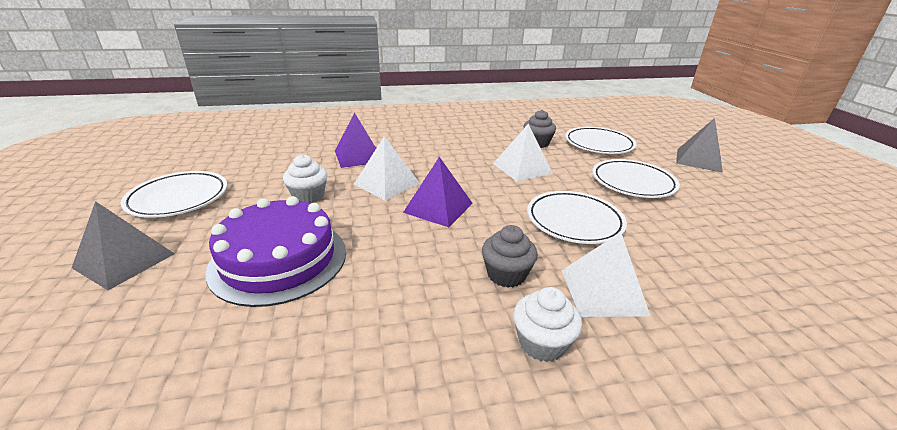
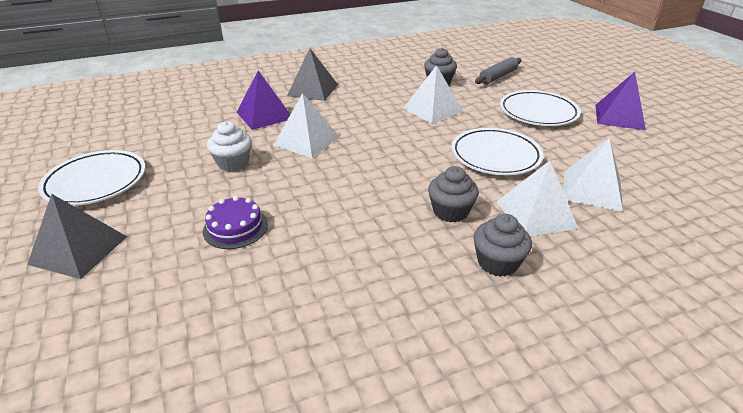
camera: 10 degrees left, 5 degrees up
(279, 259) = (235, 227): purple cake -> purple cake, size x0.50
(438, 207) = (366, 158): purple pyramid -> purple pyramid (619, 117)
(542, 343) = (497, 263): white cupcake -> grey cupcake
(598, 144) = (498, 77): white plate -> grey rolling pin
(676, 272) = (592, 190): none -> white pyramid
(698, 160) = (591, 83): grey pyramid -> grey pyramid (312, 90)

